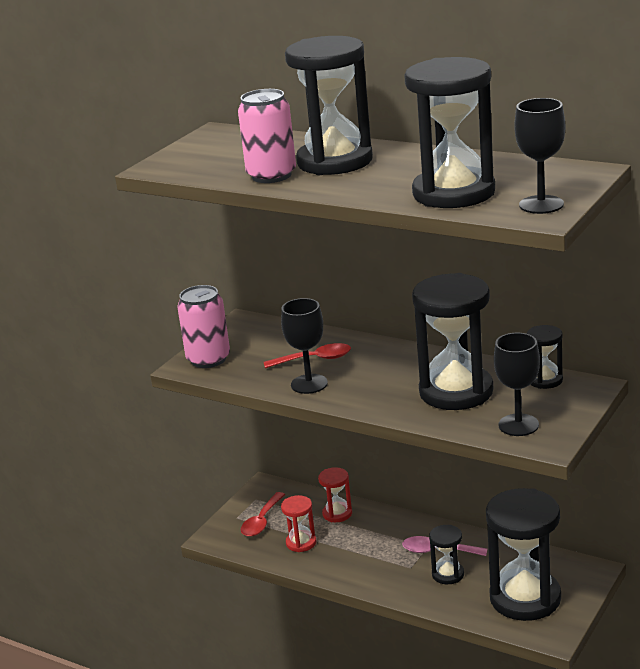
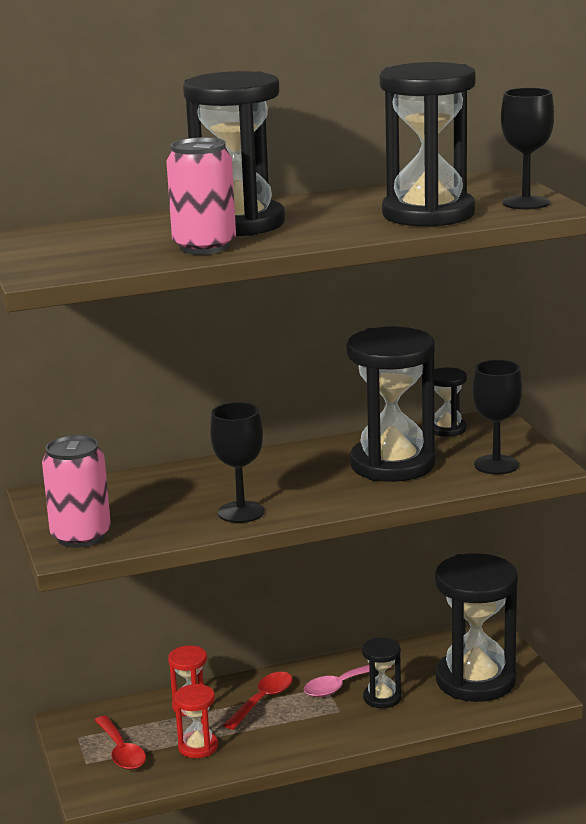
camera: 50 degrees left, 5 degrees down
(314, 359) = (201, 493): red spoon -> red spoon (263, 700)

